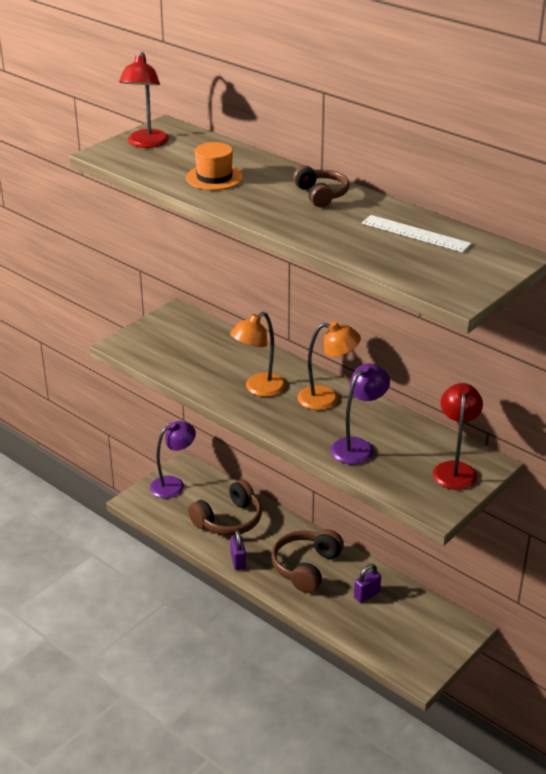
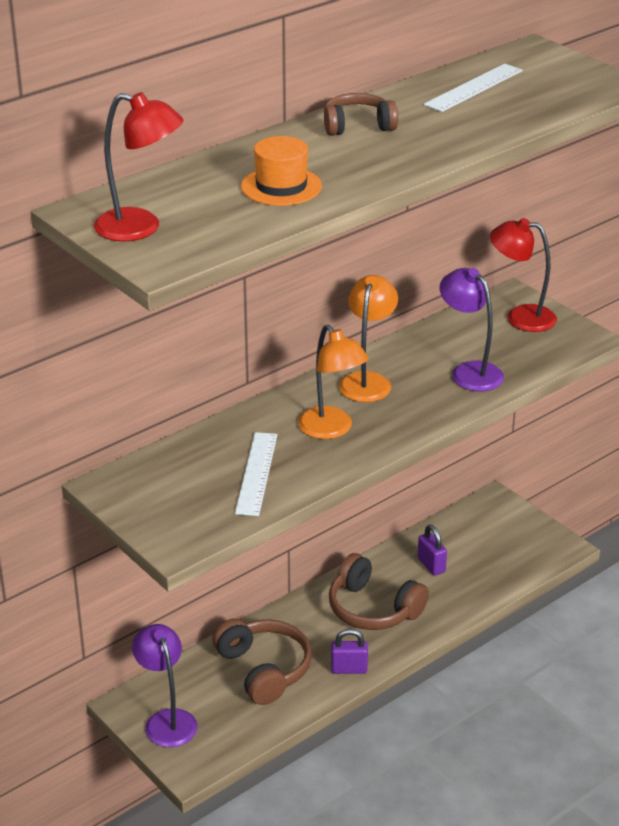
camera: 80 degrees left, 0 degrees up
(200, 364) = (256, 473): none -> white ruler

